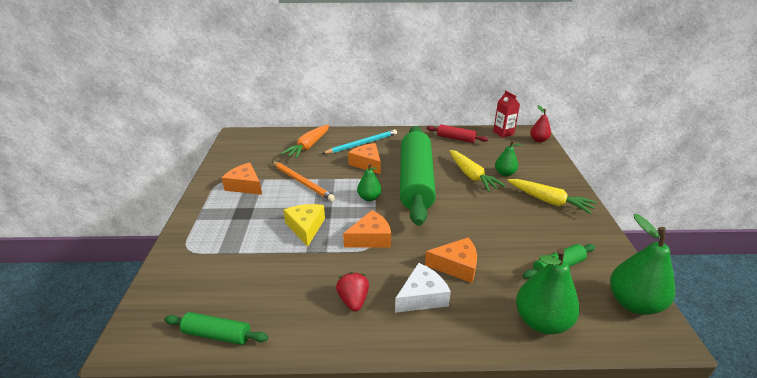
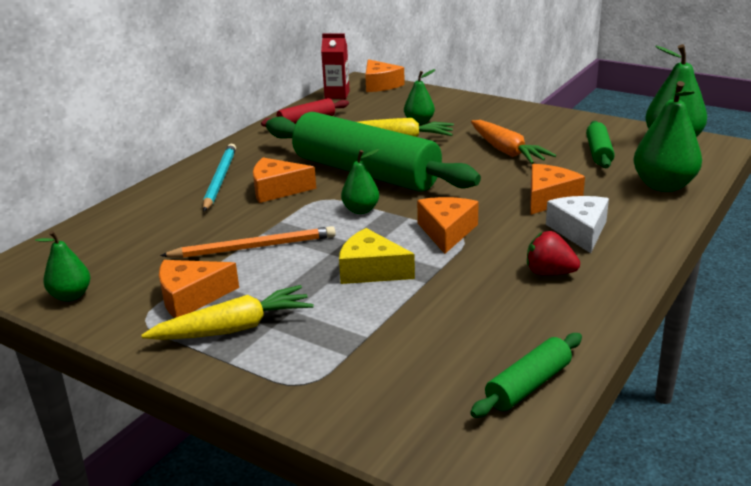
camera: 55 degrees left, 5 degrees down
(229, 157) = (71, 296): none -> green pear
(308, 146) = (158, 219): orange carrot -> orange carrot (507, 151)
(538, 140) = (380, 85): red pear -> orange cheese
(549, 201) = (496, 120): yellow carrot -> yellow carrot (234, 328)

